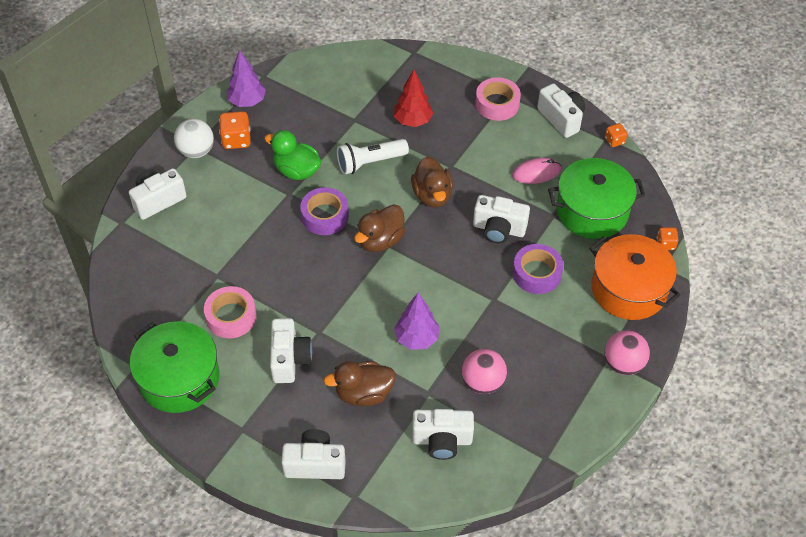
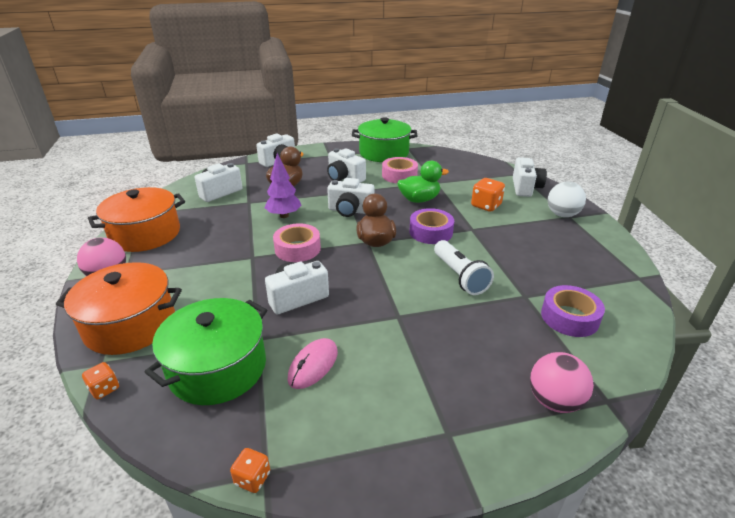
camera: 135 degrees right, 20 degrees down
(236, 140) = (558, 233): orange dice -> orange dice (486, 206)
(247, 102) = (605, 255): purple tree -> none
(296, 170) = (493, 241): green duck -> green duck (419, 200)
(370, 162) = (459, 276): white flashlight -> white flashlight turned 135 degrees clockwise
(413, 121) = (485, 329): red tree -> none
(432, 195) = (381, 286): brown duck -> none
(482, 382) = (217, 220): pink ball -> pink ball (554, 401)
(497, 104) = (442, 411): pink tape -> pink tape (297, 249)
(537, 273) = (231, 288): purple tape -> purple tape (569, 317)
(561, 118) = (351, 454): white camera -> white camera (350, 211)
(563, 410) = (145, 234): none -> orange pot

